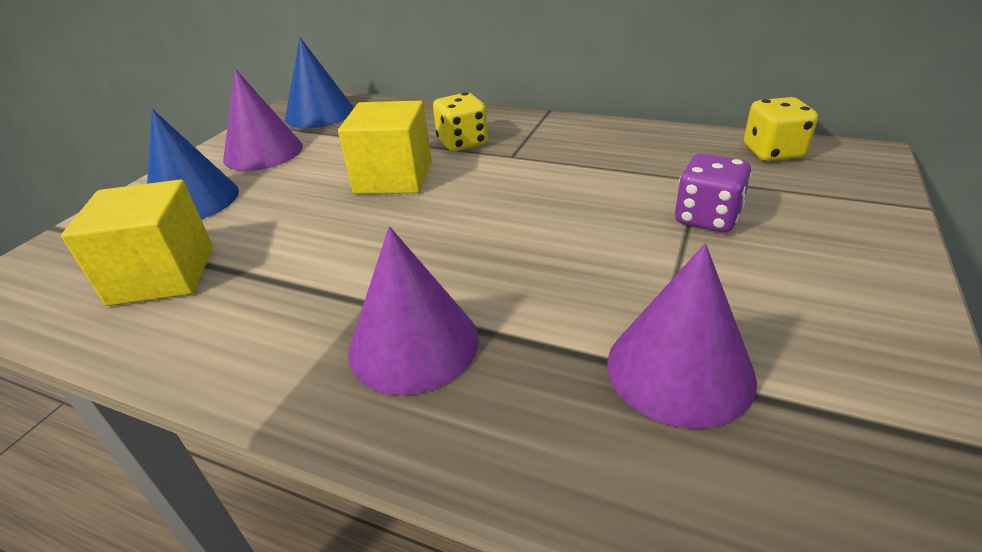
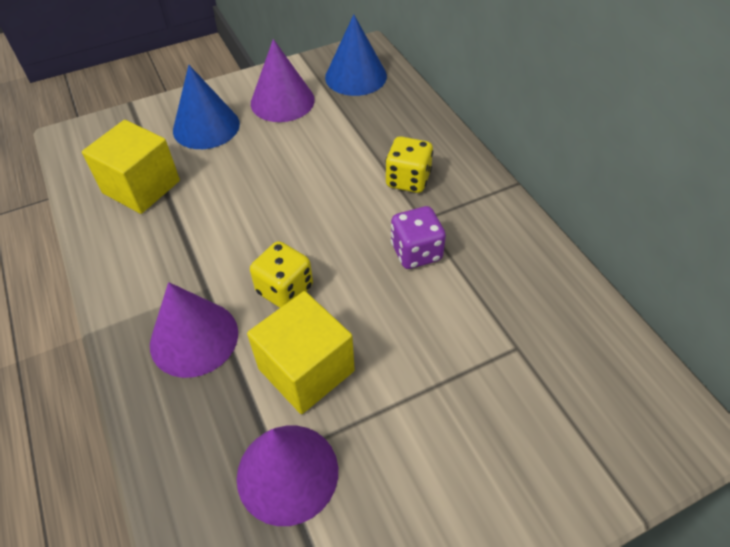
camera: 40 degrees right, 15 degrees up
(394, 177) = (327, 186): yellow cube -> yellow cube (306, 370)
(707, 218) = (465, 386): purple dice -> purple dice (416, 252)
(772, 152) = (618, 366): yellow dice -> yellow dice (285, 289)

